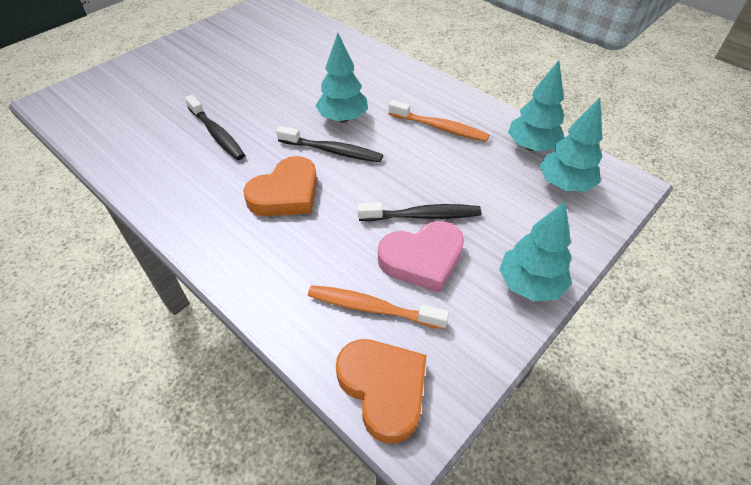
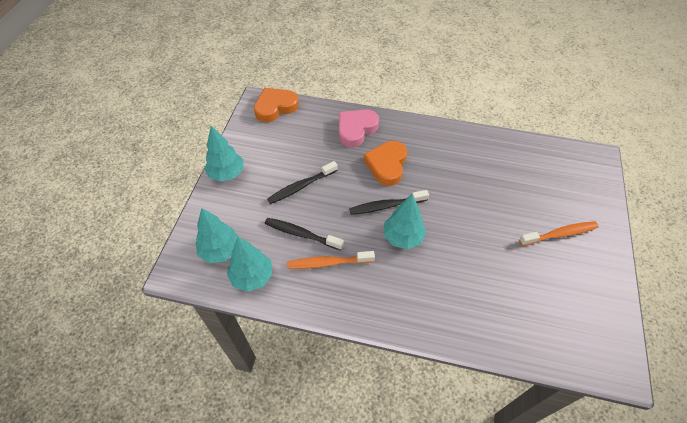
camera: 150 degrees right, 5 degrees up
(217, 134) = (468, 184): black toothbrush -> black toothbrush (301, 234)
(372, 308) = (299, 131): orange toothbrush -> orange toothbrush (560, 234)
(383, 389) = (275, 107): orange heart -> orange heart turned 120 degrees clockwise
(422, 259) = (288, 162): pink heart -> pink heart (356, 129)

